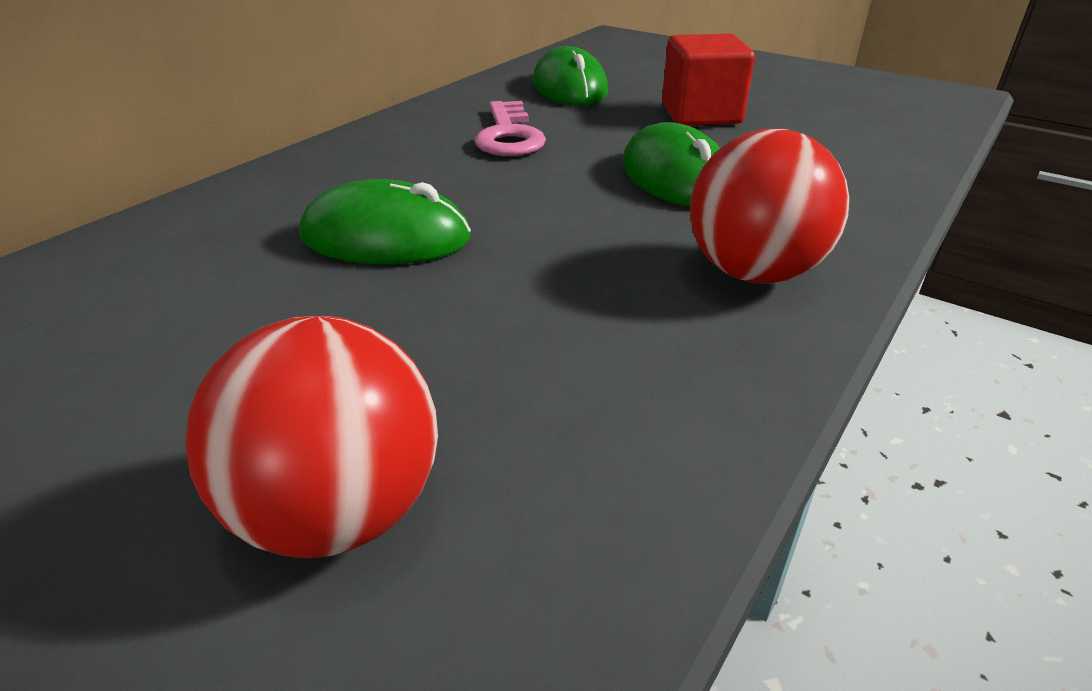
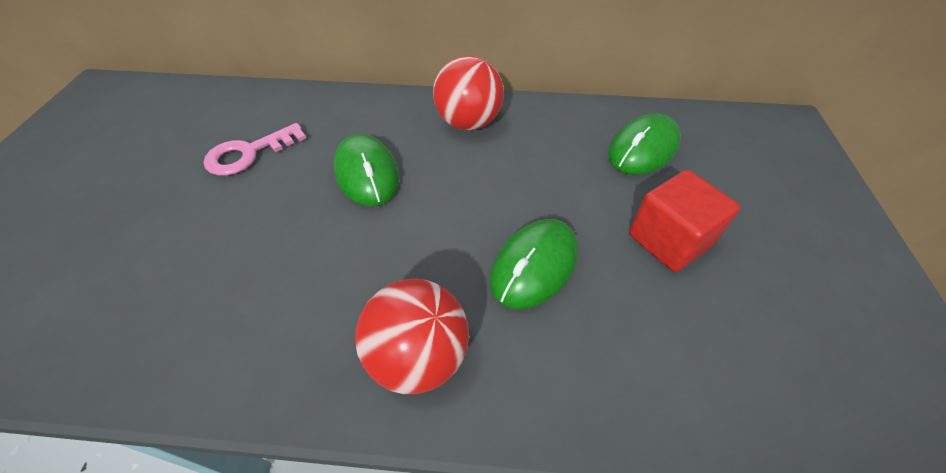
camera: 60 degrees right, 15 degrees up
(338, 511) = (156, 268): red ball -> red ball (468, 122)
(509, 136) = (530, 158): pink key -> pink key (248, 153)

